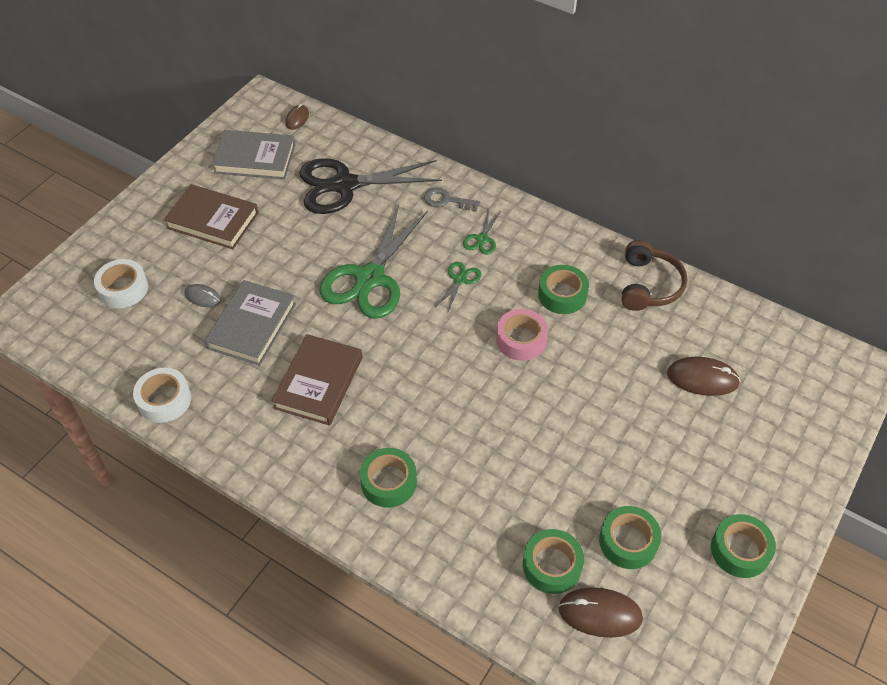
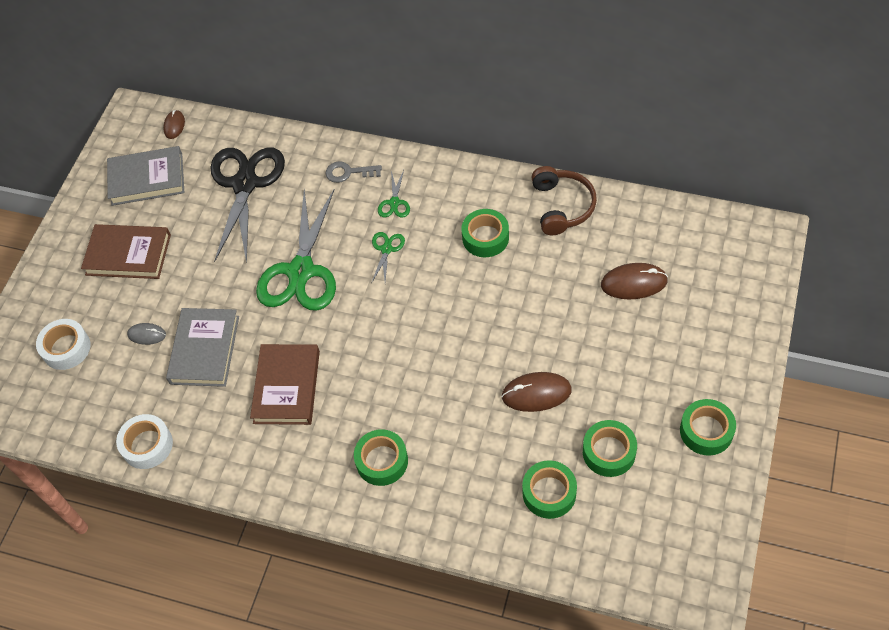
camera: 10 degrees left, 5 degrees up
(344, 185) = (245, 184): black scissors -> black scissors turned 120 degrees clockwise
(521, 340) = (460, 292): pink tape -> none
(600, 613) = (602, 522): brown mouse -> brown mouse (536, 393)

